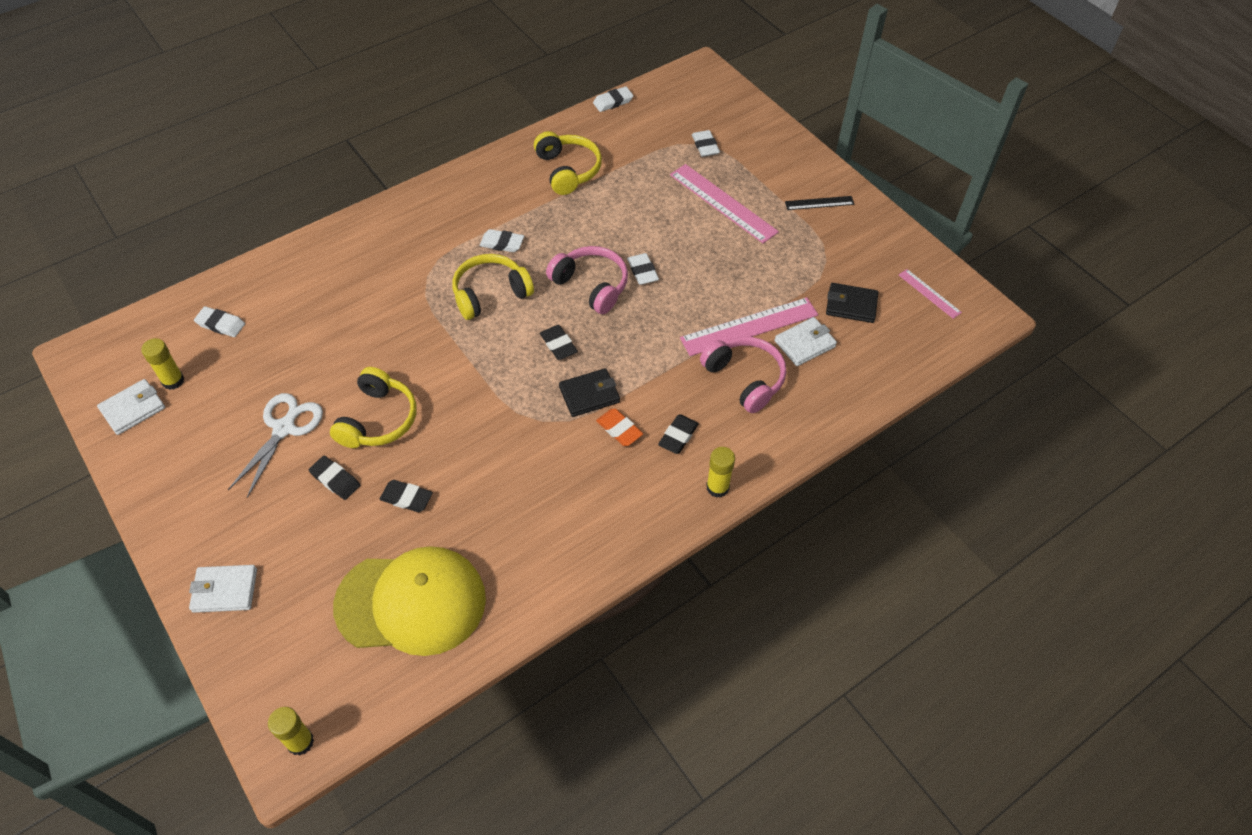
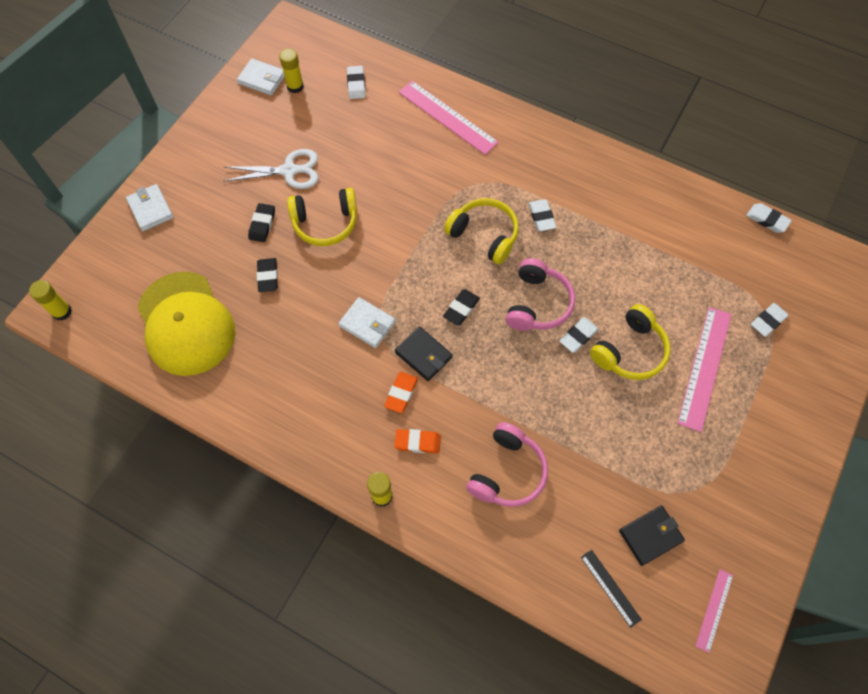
camera: 65 degrees right, 10 degrees up
(568, 170) = (656, 225): yellow headphones -> yellow headphones (630, 351)
(678, 436) = (417, 442): black eraser -> orange eraser
(749, 326) = (569, 452): pink ruler -> pink ruler (447, 117)
(804, 344) = (577, 509): white wallet -> white wallet (367, 324)
(819, 203) = (766, 455): black ruler -> black ruler (610, 588)
(851, 305) = (650, 536): black wallet -> black wallet turned 75 degrees clockwise

